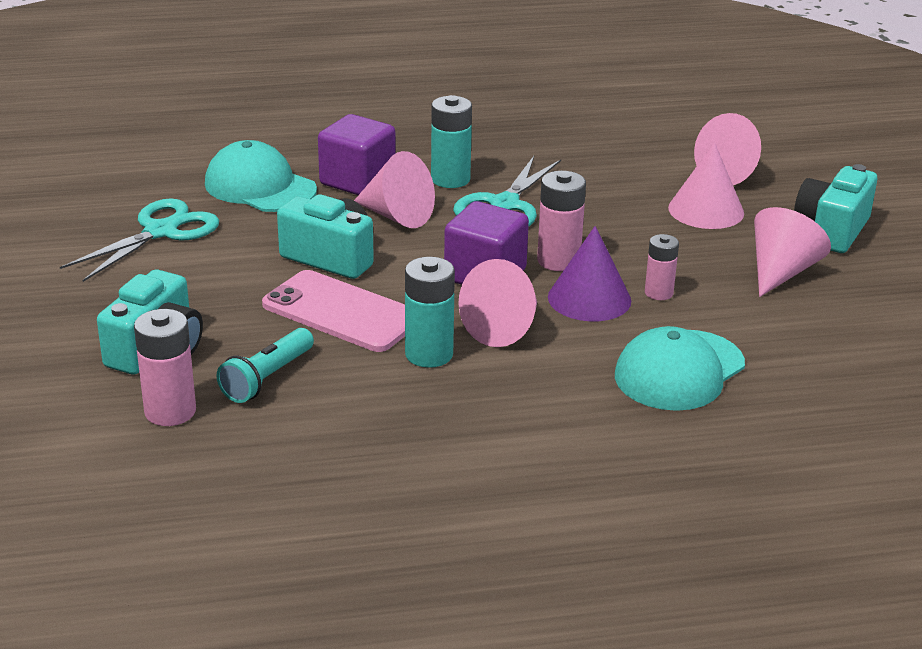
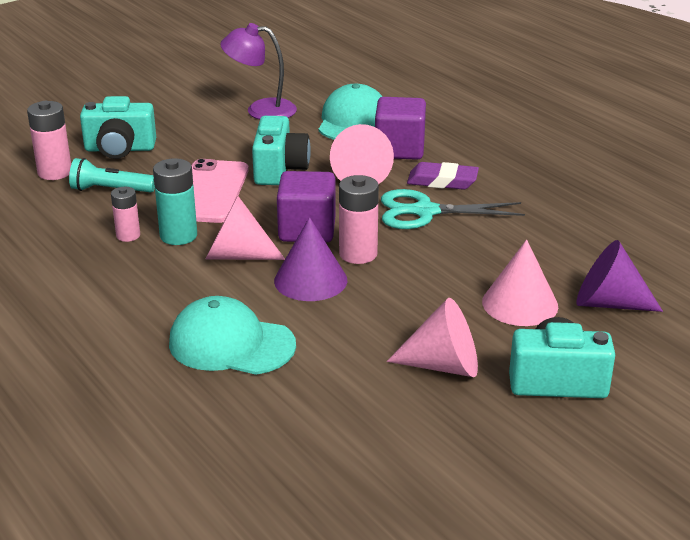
camera: 65 degrees right, 0 degrees up
(160, 232) = (261, 110): turquoise scissors -> purple lamp
(450, 179) = (442, 181): turquoise battery -> purple eraser
(658, 293) = (347, 309): pink battery -> pink battery (128, 235)
(731, 174) = (608, 303): pink cone -> purple cone

